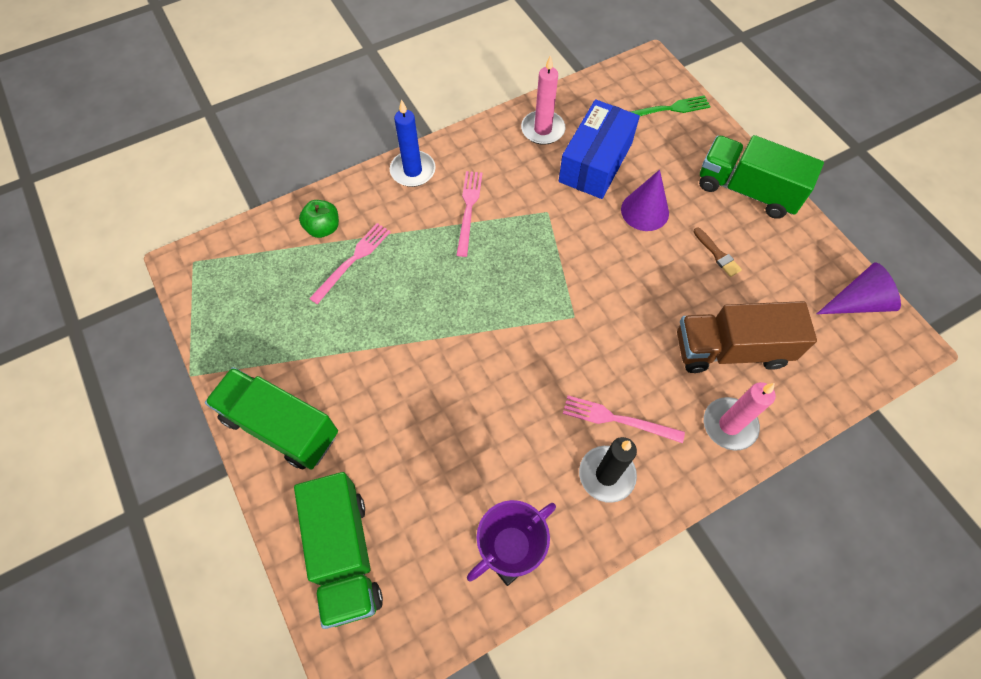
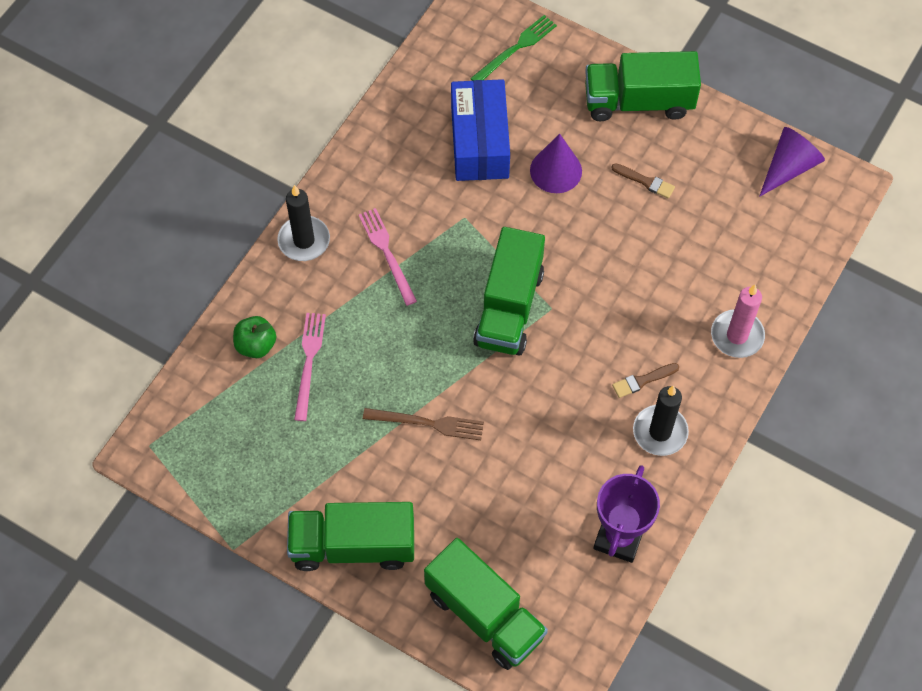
camera: 30 degrees left, 0 degrees up
(411, 357) = (428, 423): none -> brown fork
(413, 171) = (304, 240): blue candle -> black candle
(538, 298) = (509, 307): none -> green truck
(542, 130) = (406, 131): pink candle -> none
(618, 419) = (643, 380): pink fork -> brown brush
(730, 349) = (704, 267): brown truck -> none

